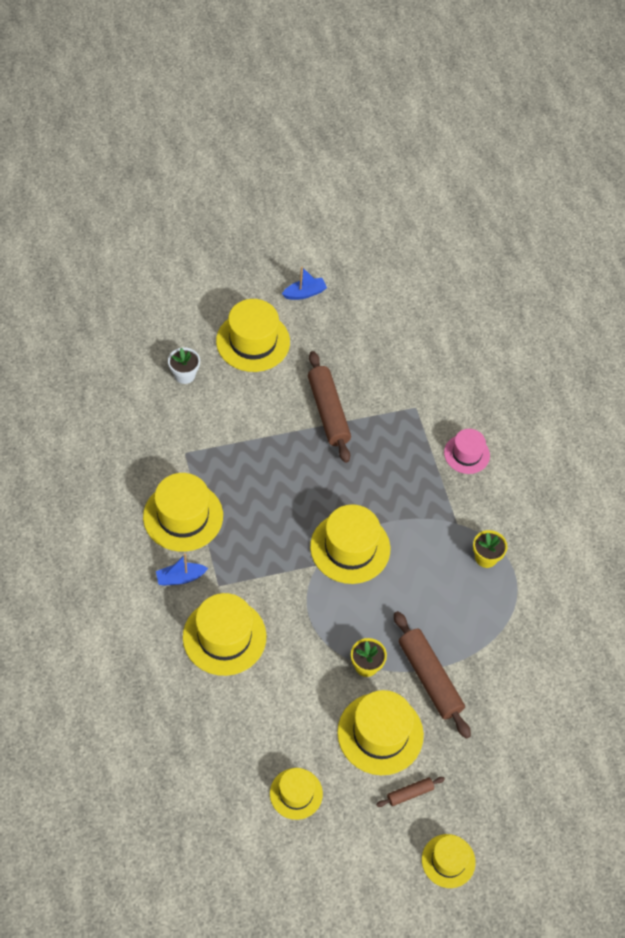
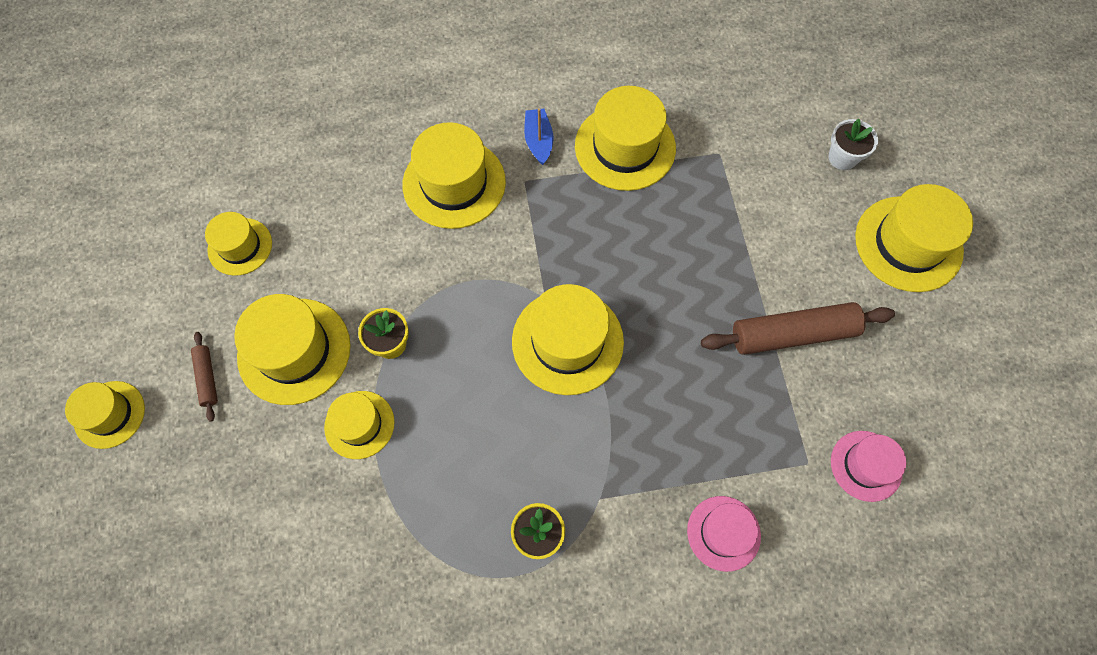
camera: 100 degrees right, 10 degrees up
(304, 293) = (1008, 320): blue boat -> none
(412, 377) = (866, 465): none -> pink hat
(430, 678) = (359, 424): brown rolling pin -> yellow hat

